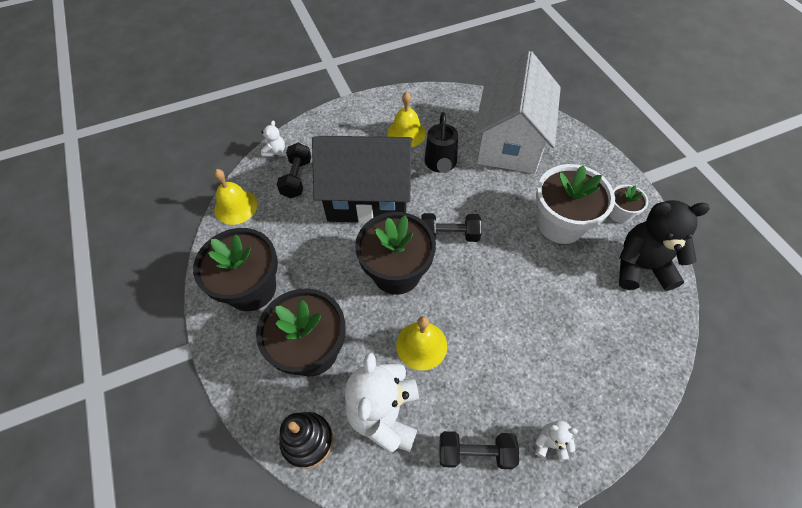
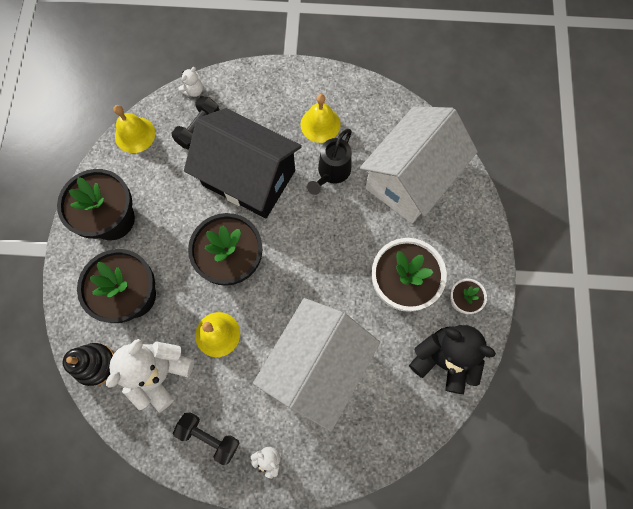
camera: 25 degrees right, 15 degrees up
(449, 235) = (297, 248): black dumbbell -> none
(536, 327) = (317, 366): none -> white house

